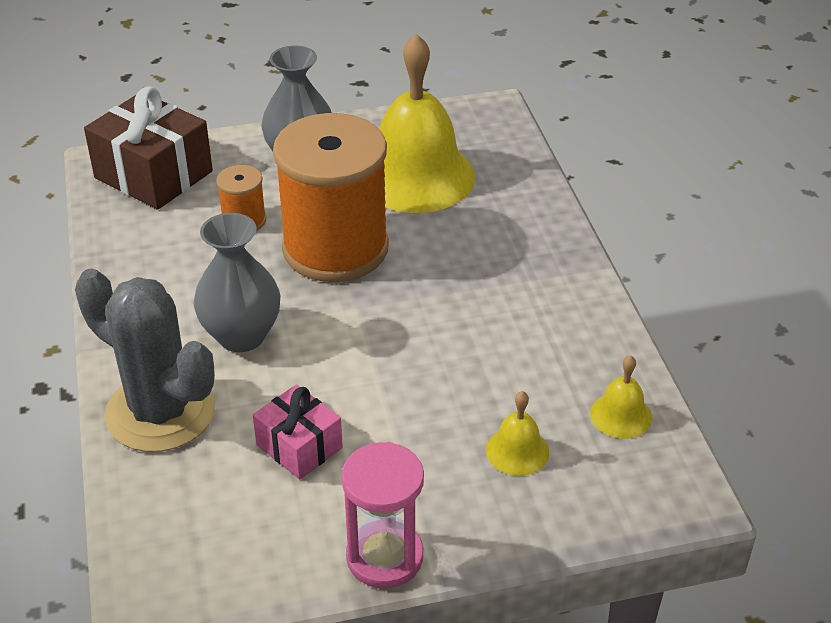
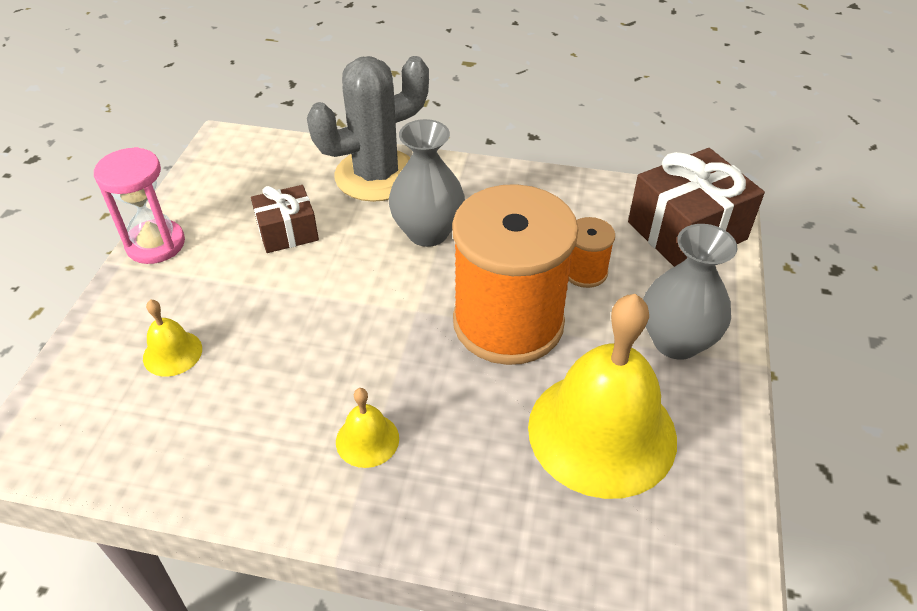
camera: 115 degrees right, 5 degrees up
(299, 446) = (287, 232): pink gift -> brown gift
(621, 415) = (141, 447): yellow bell -> yellow bell (367, 440)

